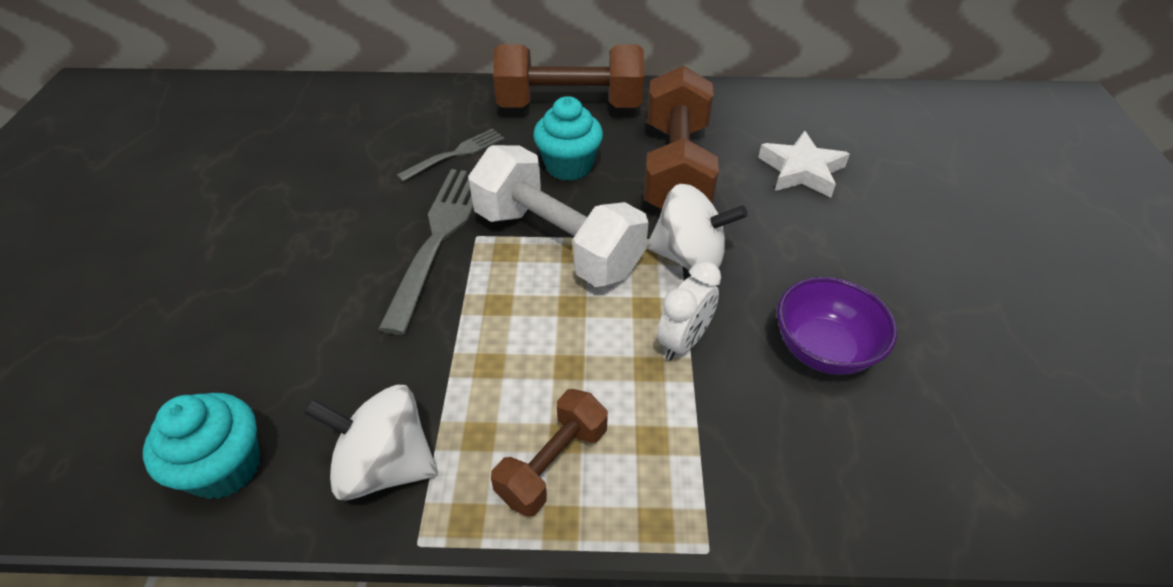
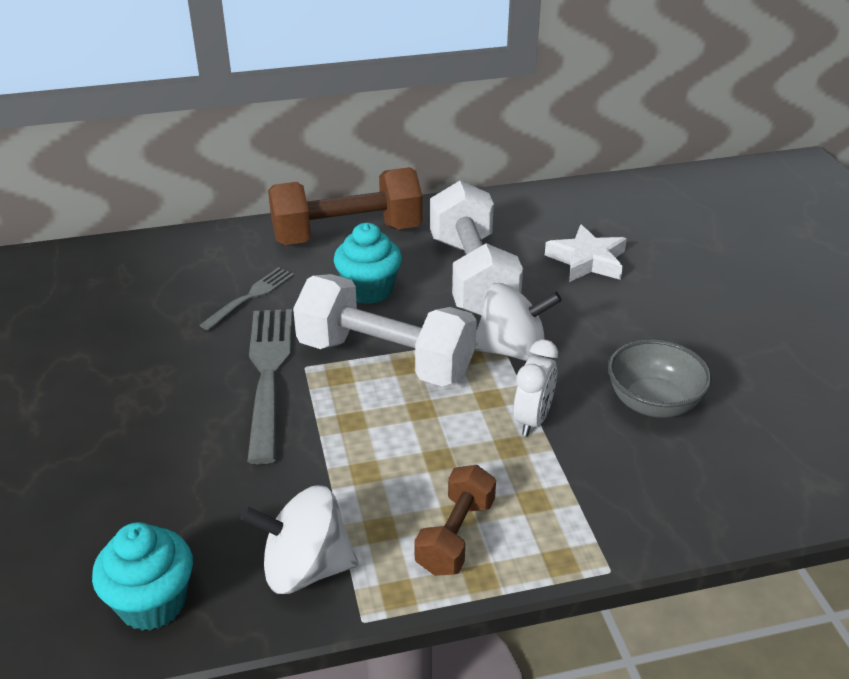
camera: 15 degrees left, 10 degrees down
(675, 168) = (472, 276): brown dumbbell -> white dumbbell
(823, 349) = (653, 403): purple bowl -> grey bowl

